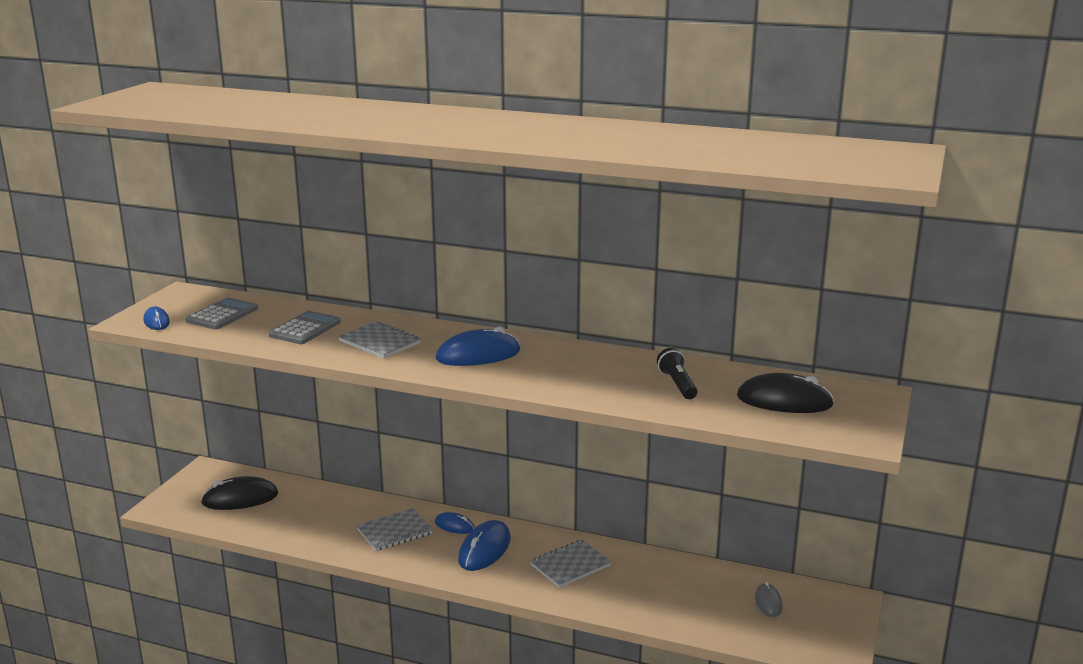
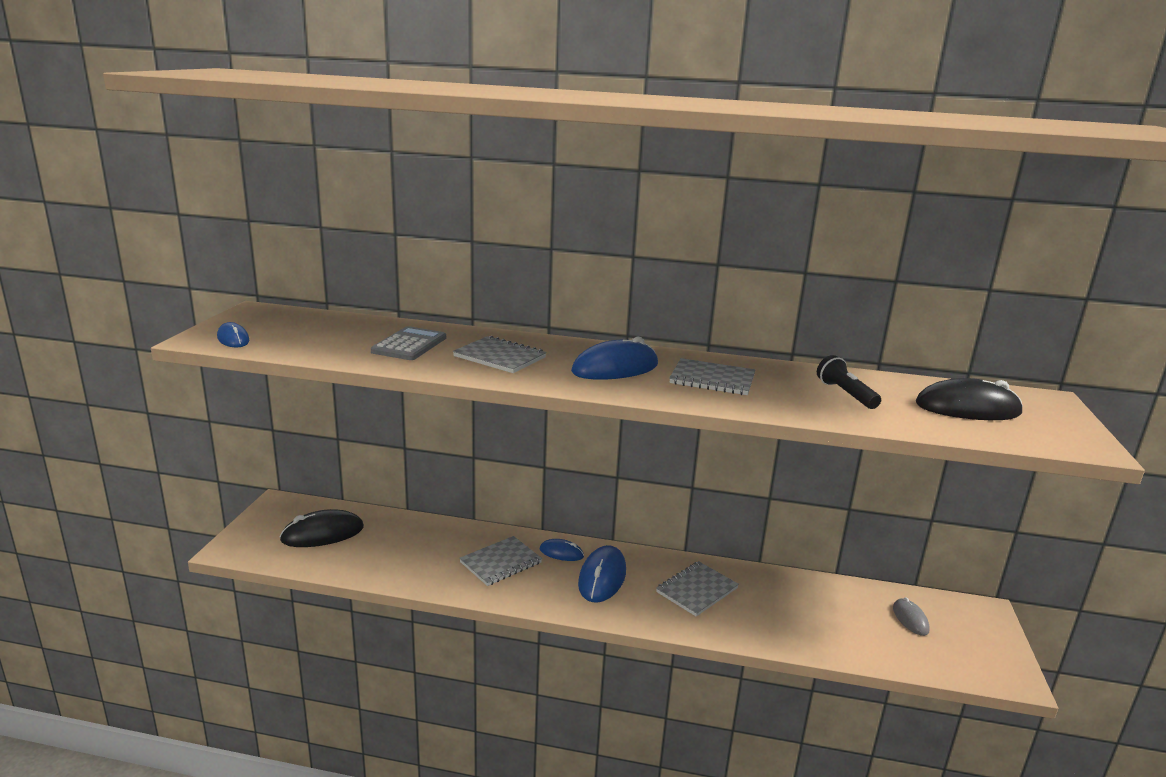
camera: 10 degrees left, 0 degrees up
(222, 315) = (309, 332): grey calculator -> none
(561, 367) = (712, 379): none -> grey notebook

